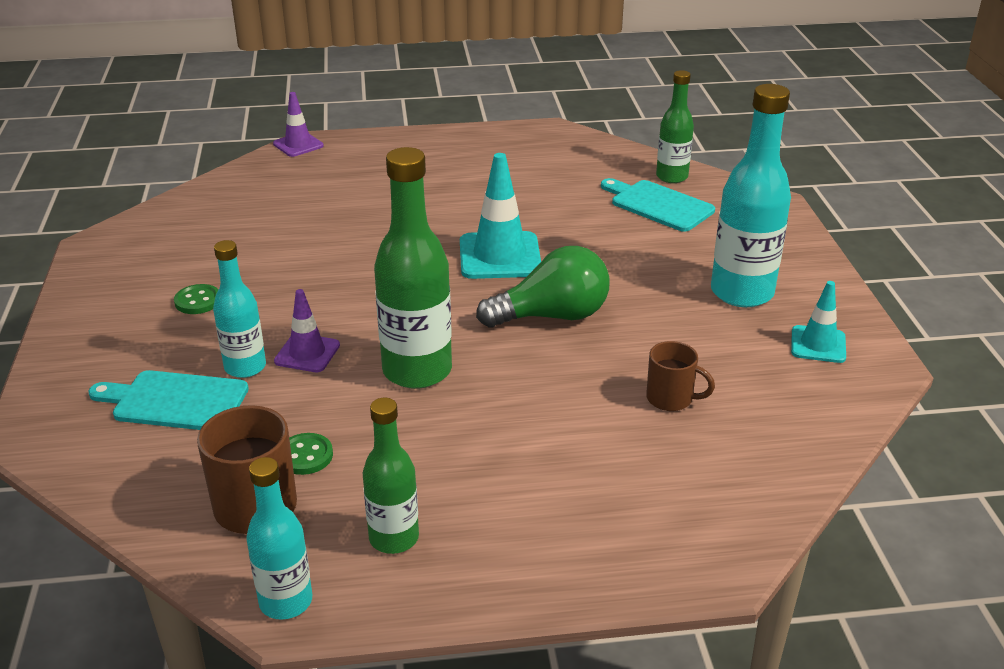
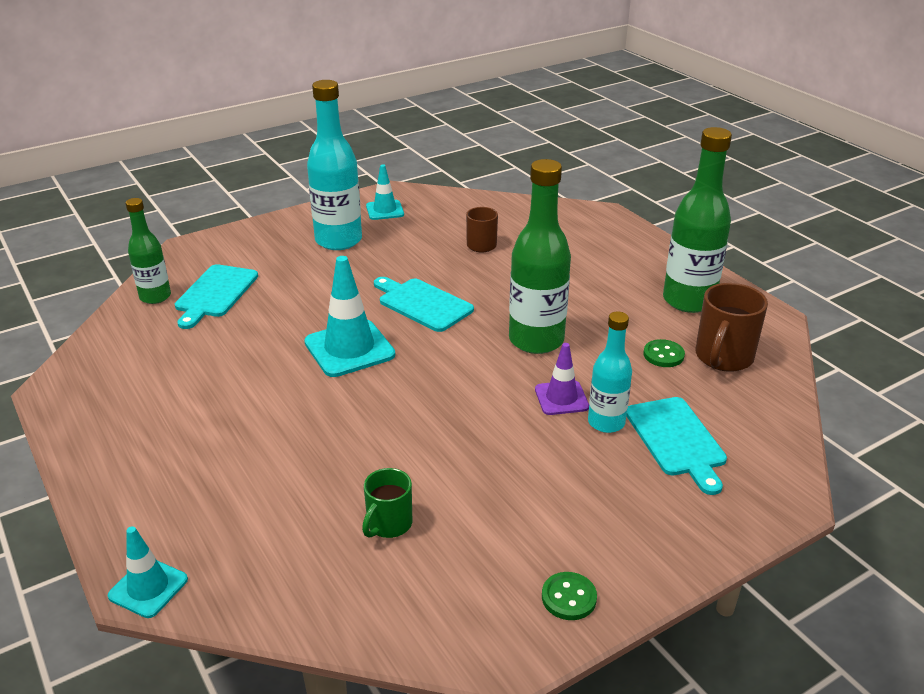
camera: 115 degrees left, 0 degrees up
(198, 301) = (545, 498): green button -> green button (569, 597)
(254, 228) = (388, 524): none -> green mug
(286, 601) = (768, 319): turquoise bottle -> none
(298, 145) = (148, 588): purple traffic cone -> turquoise traffic cone
(394, 538) = (688, 301): green bottle -> green bottle, size x1.67
(552, 316) = (422, 304): green light bulb -> turquoise cutting board

